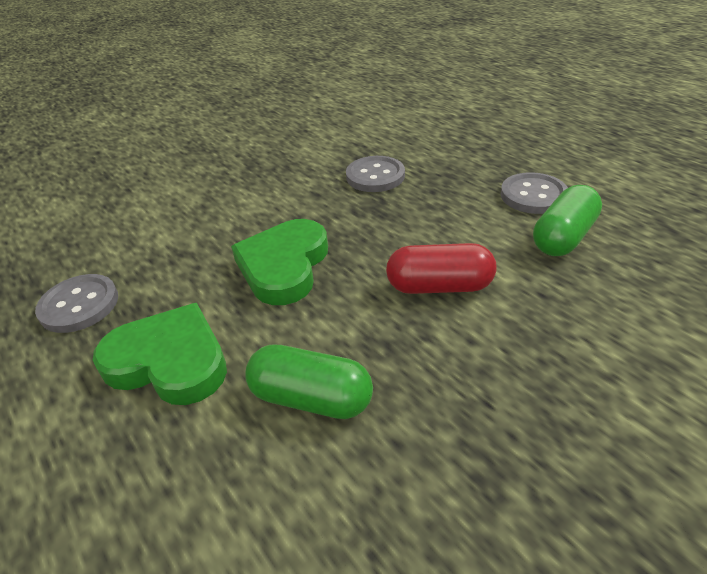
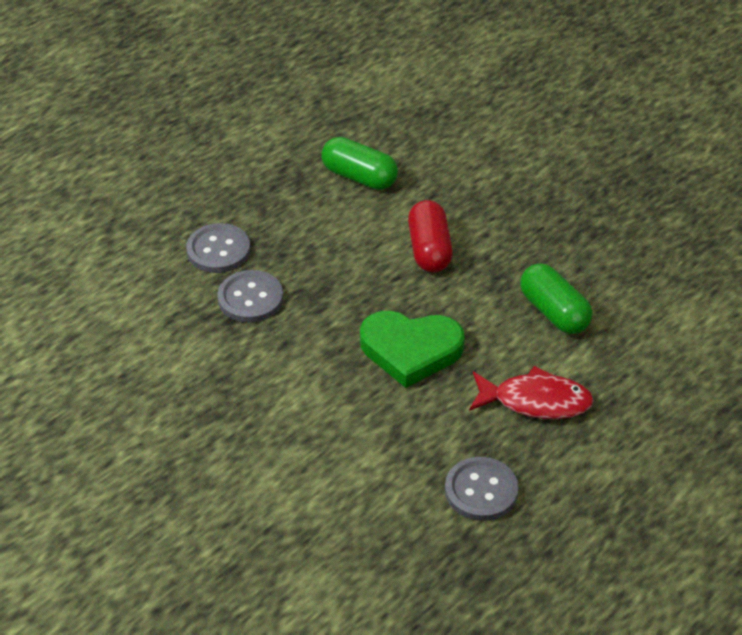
camera: 100 degrees left, 5 degrees up
(169, 361) = (535, 401): green heart -> red fish
(311, 398) = (554, 312): green capsule -> green capsule turned 45 degrees counterclockwise
(533, 195) = (293, 188): grey button -> grey button (218, 250)

